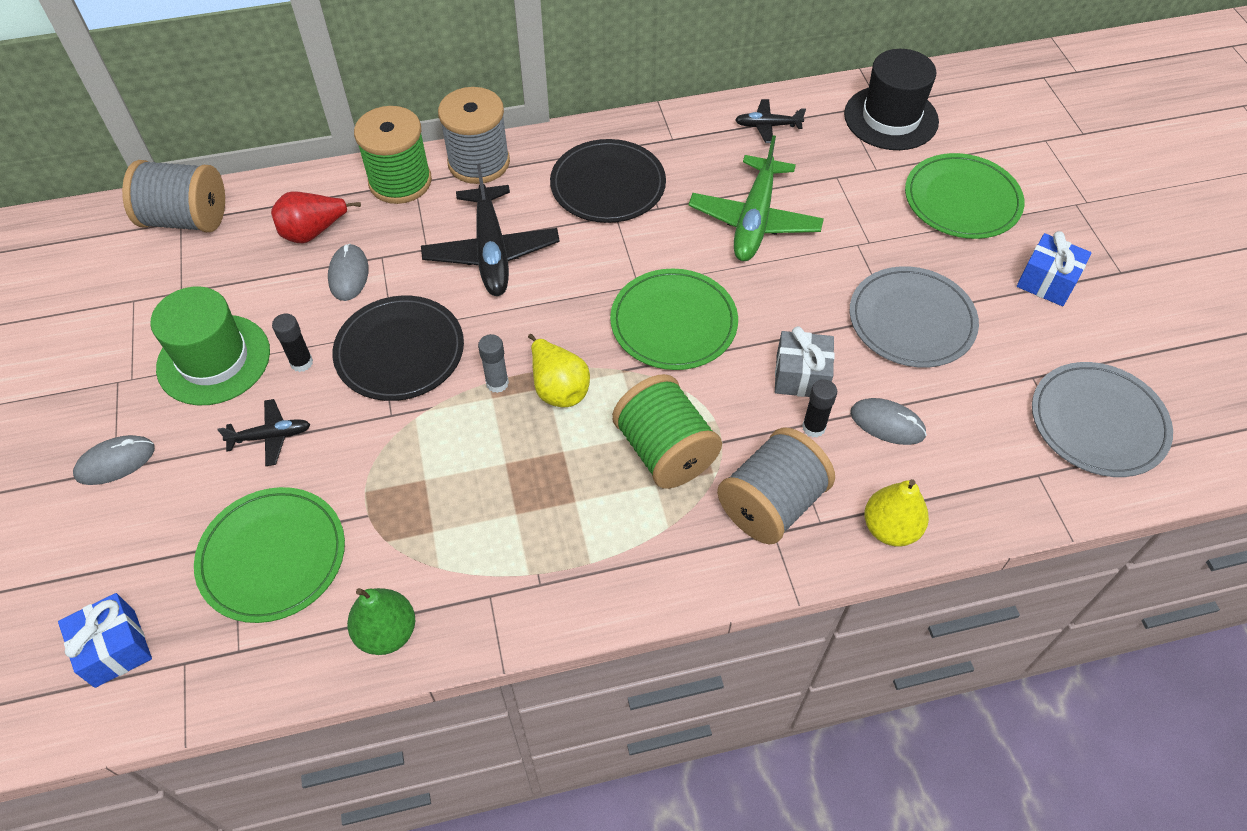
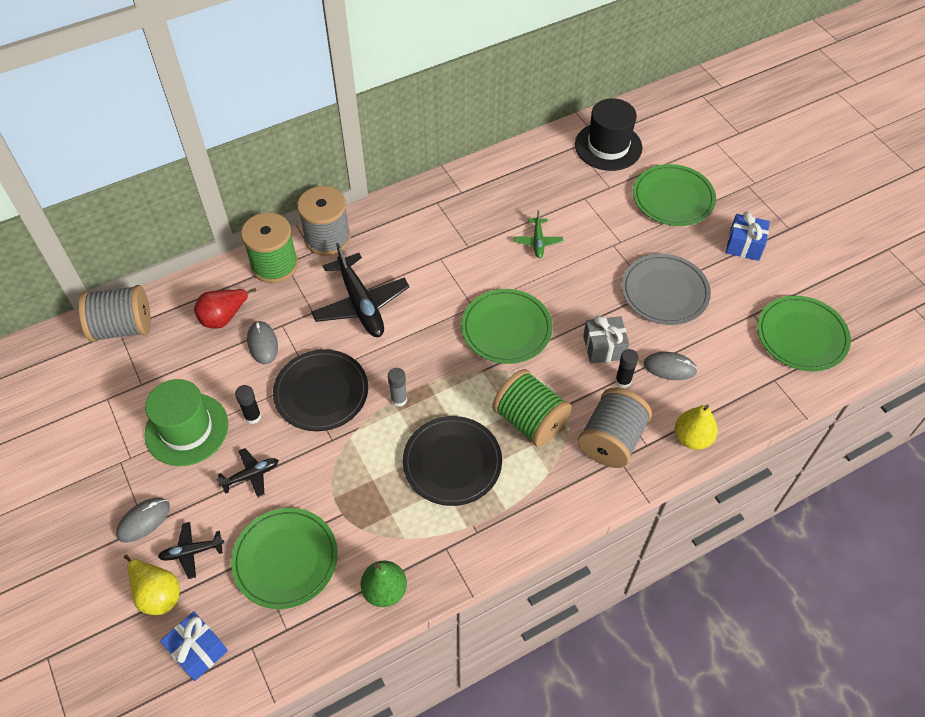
camera: 15 degrees left, 0 degrees up
(558, 388) = (443, 393): yellow pear -> yellow pear (157, 593)
(608, 185) = (427, 236): black plate -> black plate (452, 462)
(754, 220) = (538, 242): green plane -> green plane, size x0.51
(767, 126) = (525, 169): black plane -> black plane (191, 552)
(1098, 422) = (802, 335): grey plate -> green plate

